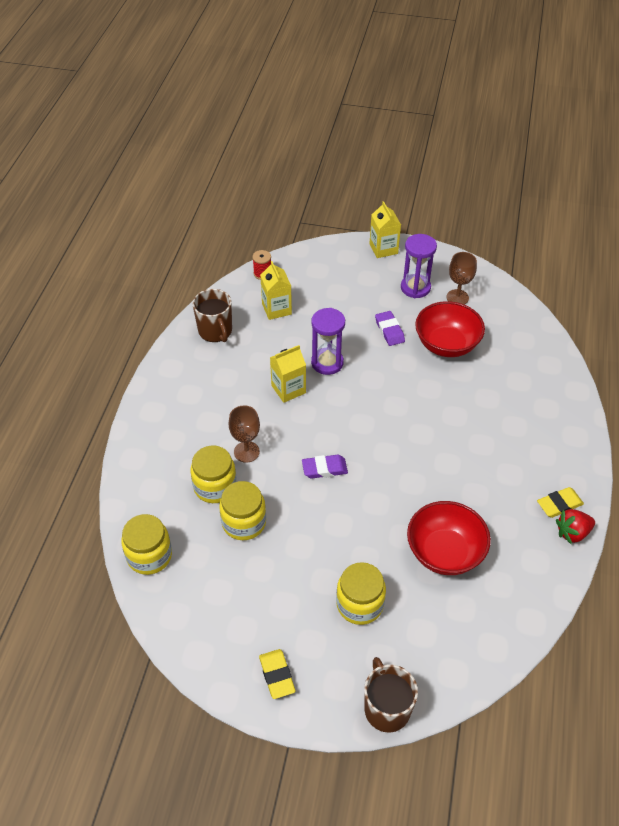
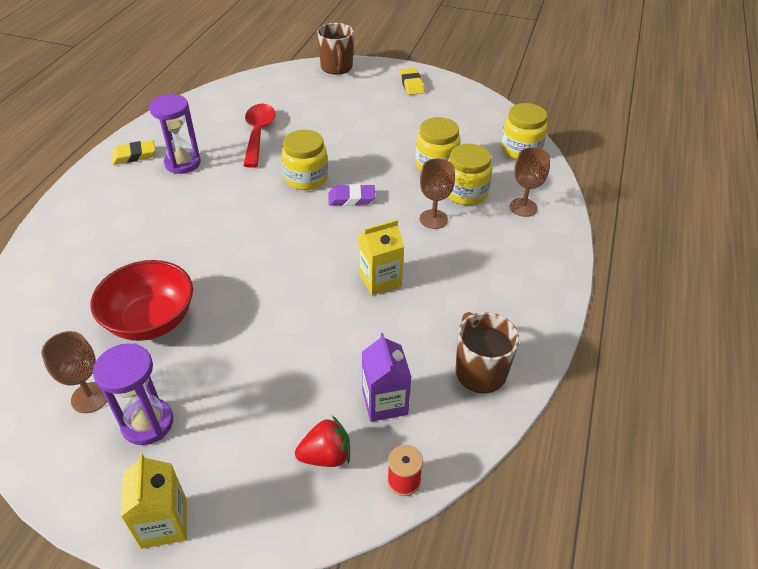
camera: 175 degrees left, 5 degrees down
(161, 473) = (523, 207): none -> brown goblet
(276, 309) = (384, 402): yellow carton -> purple carton
(327, 363) = (323, 309): purple hourglass -> purple hourglass (182, 163)
(360, 604) = (341, 111): yellow jar -> yellow jar (306, 178)
(389, 330) = (222, 349): purple eraser -> none
(444, 552) = (258, 133): red bowl -> red spoon
(572, 533) = (138, 137): red strawberry -> red strawberry (326, 456)

